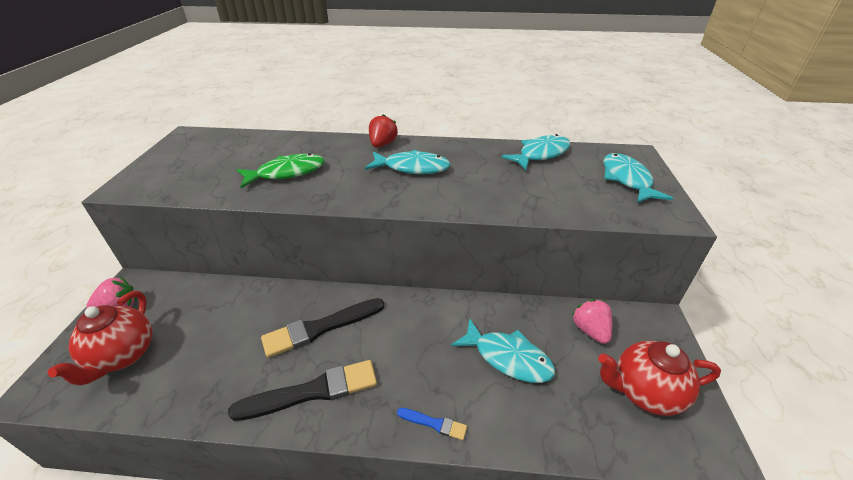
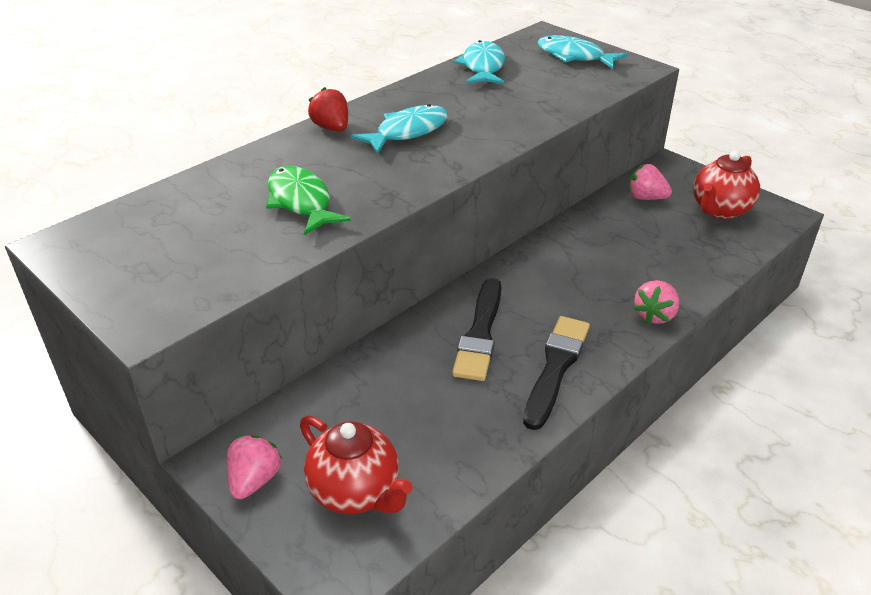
camera: 50 degrees left, 0 degrees up
(287, 173) = (301, 202): green fish -> green fish turned 45 degrees counterclockwise
(434, 423) = (655, 315): blue brush -> pink strawberry
(507, 358) = (630, 249): turquoise fish -> none

